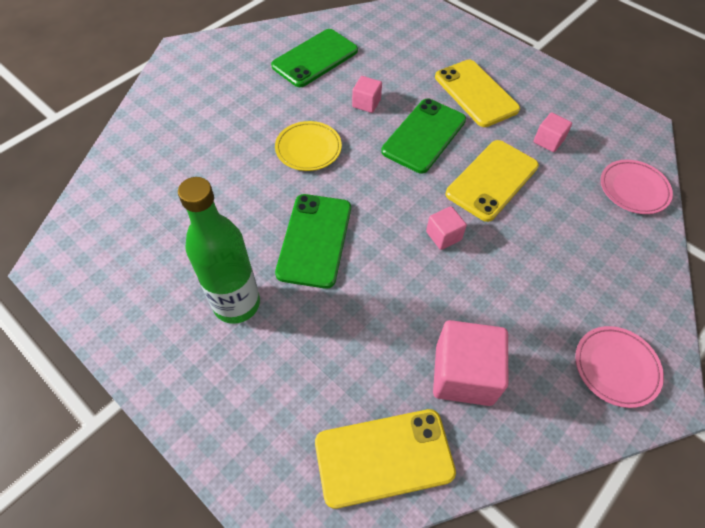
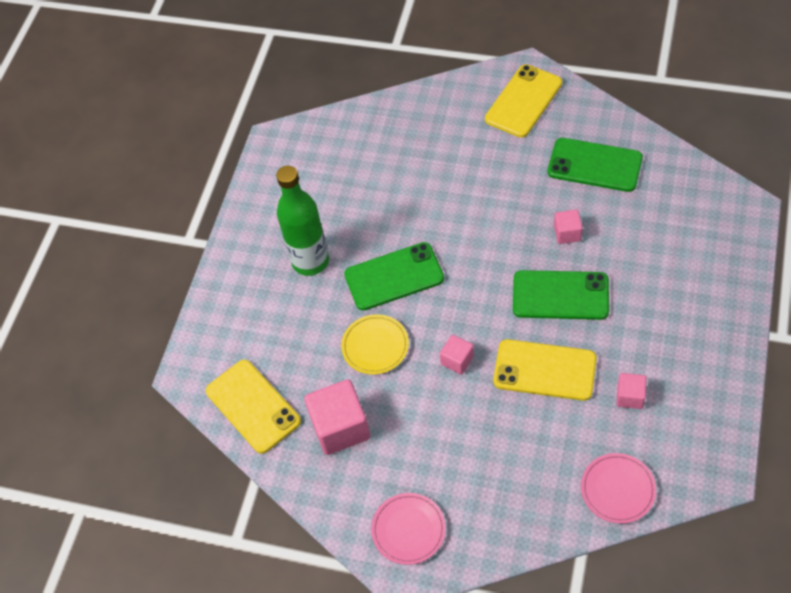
camera: 70 degrees right, 0 degrees up
(308, 149) = (481, 222): yellow plate -> yellow plate (375, 346)
(475, 93) = (650, 311): yellow phone -> yellow phone (523, 101)

